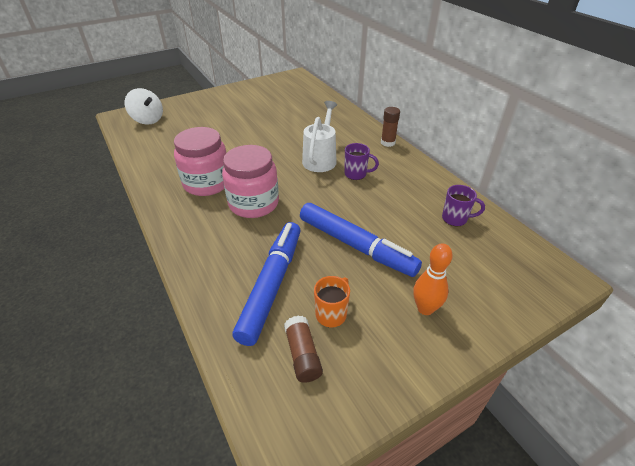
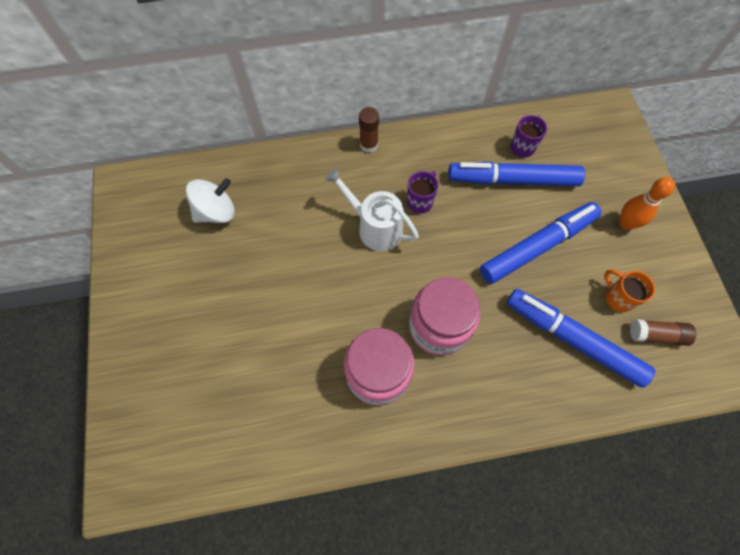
camera: 70 degrees left, 25 degrees up
(148, 120) = (159, 440): white spinning top -> white spinning top (216, 212)
(414, 219) = (513, 180): none -> blue marker

